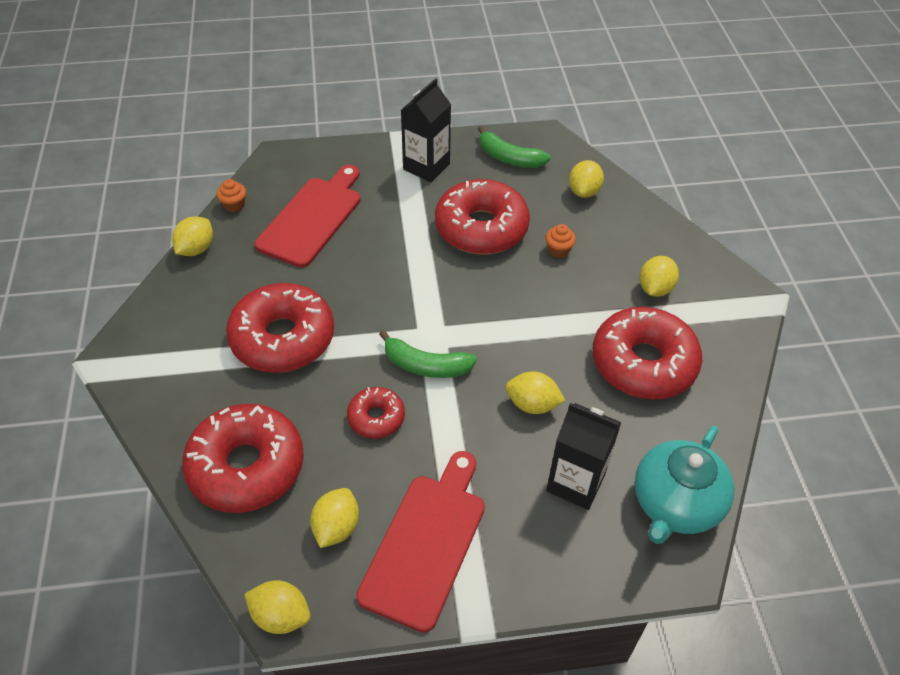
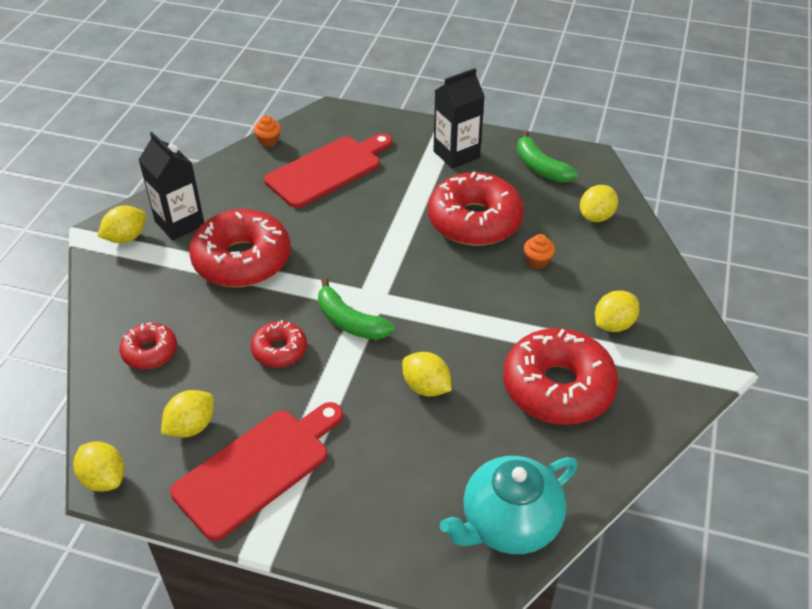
camera: 25 degrees right, 5 degrees down
(196, 249) = (216, 168): yellow lemon -> yellow lemon (126, 238)
(246, 467) = (150, 352): red donut -> red donut, size x0.51
(575, 482) = (424, 468): black carton -> black carton (179, 223)

